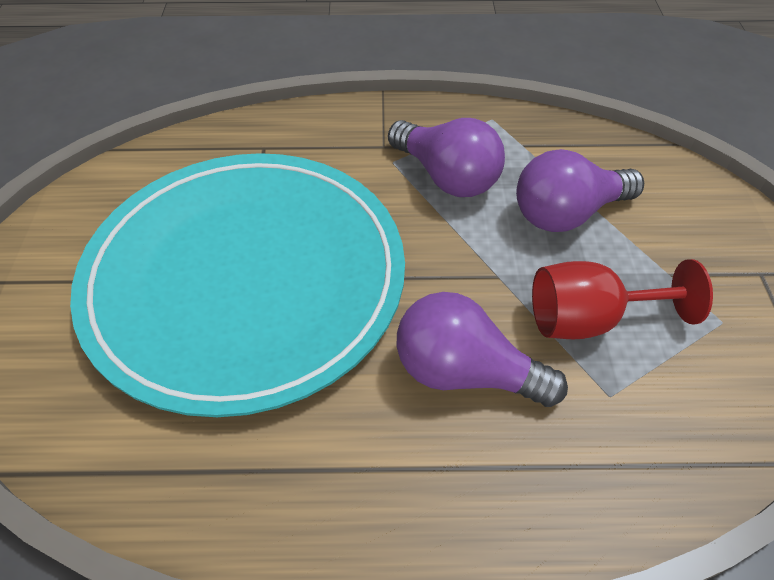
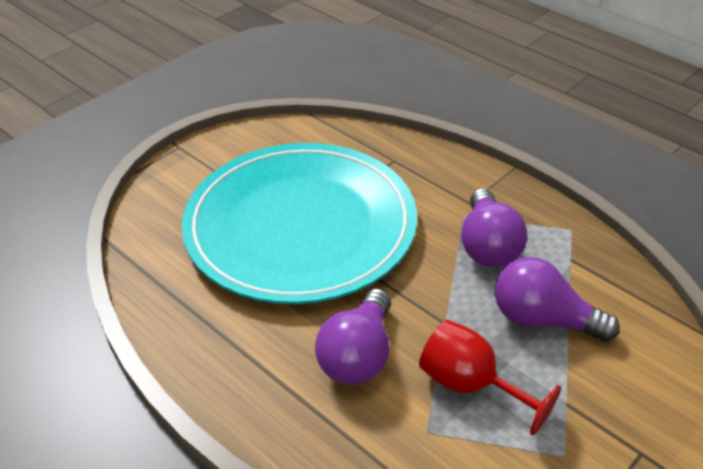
camera: 45 degrees right, 10 degrees down
(465, 372) = (358, 355): purple light bulb -> purple light bulb turned 135 degrees counterclockwise

